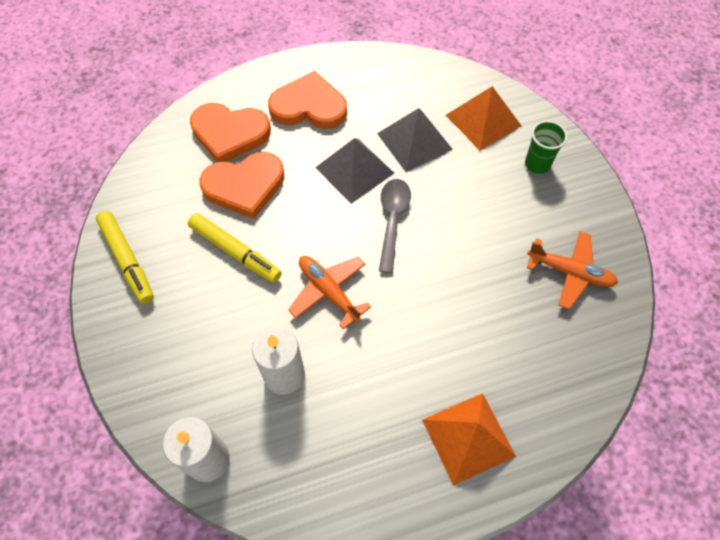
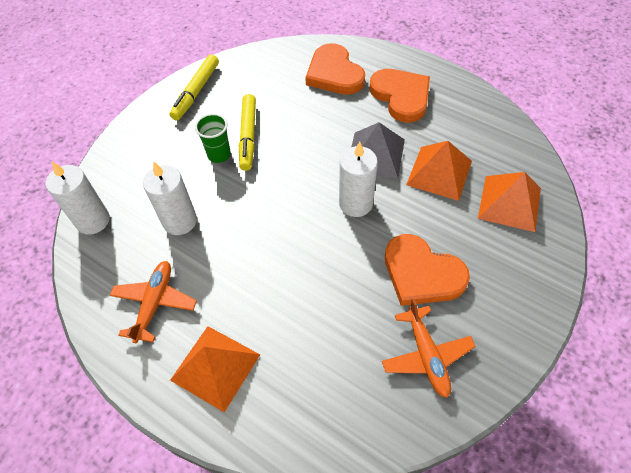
camera: 55 degrees right, 5 degrees down
(244, 186) = (302, 107): orange heart -> orange heart (422, 274)
(329, 292) = (262, 204): orange plane -> orange plane (155, 303)
(392, 220) = (356, 203): grey spoon -> white candle
(414, 141) = (439, 173): grey pyramid -> orange pyramid
(537, 164) = (509, 266): green cup -> green cup (219, 155)

